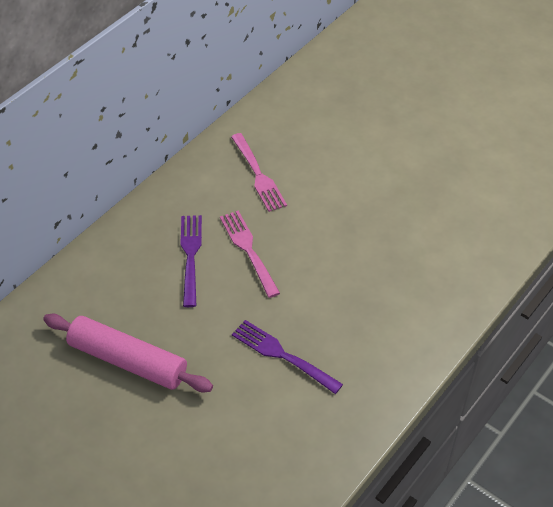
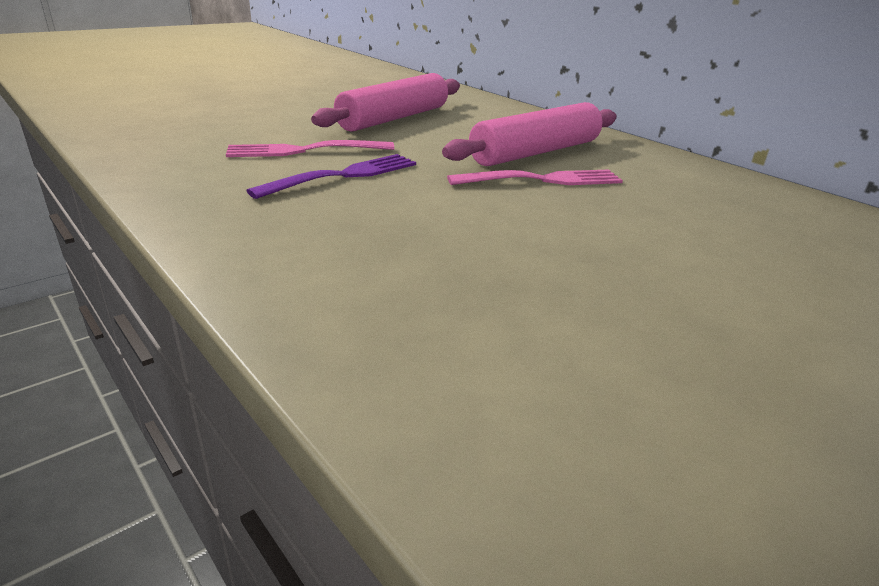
camera: 100 degrees right, 20 degrees down
(191, 256) = (536, 152): purple fork -> pink rolling pin
(258, 174) = (709, 203): pink fork -> pink fork (305, 150)

